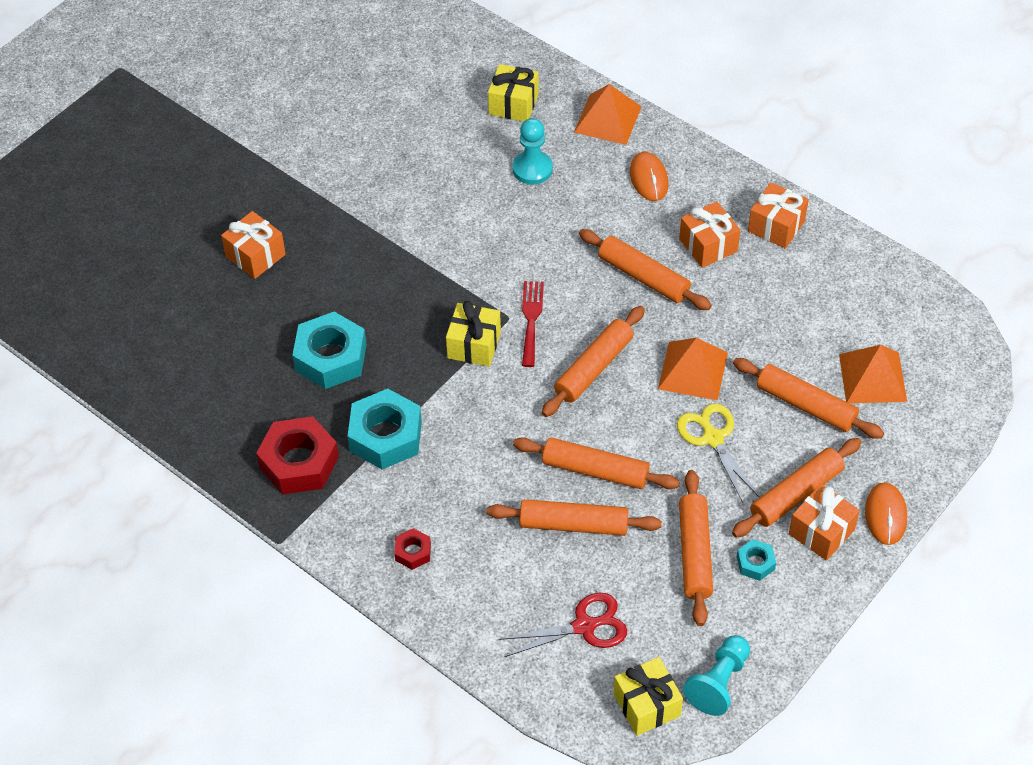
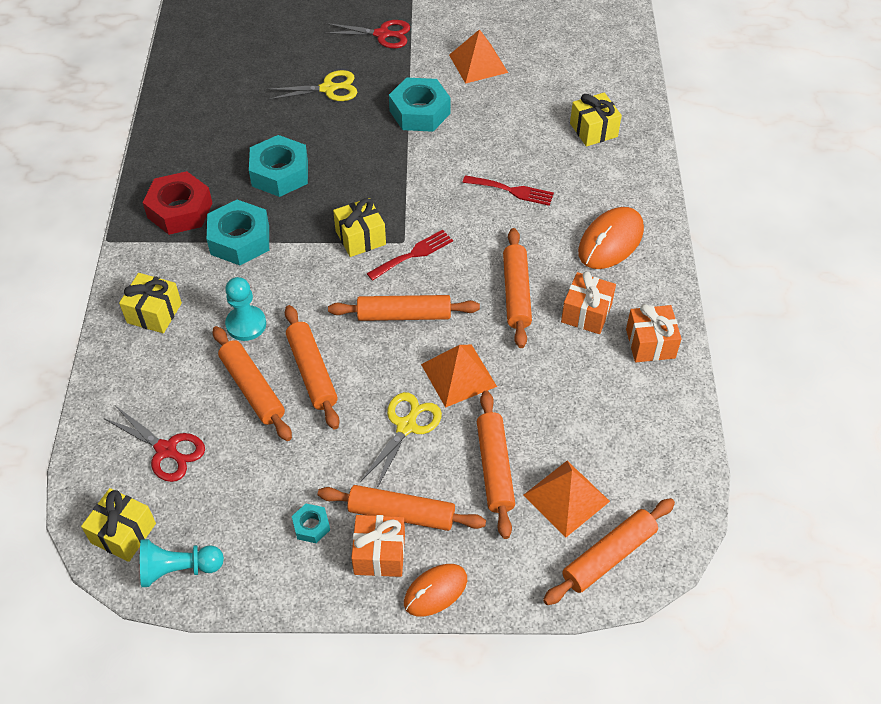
camera: 50 degrees right, 0 degrees up
(225, 170) = (382, 34): none -> red scissors
(255, 255) = (328, 89): orange gift -> yellow scissors
(362, 207) = (420, 112): none -> turquoise nut
(413, 552) = (154, 313): red nut -> yellow gift
(527, 205) = (512, 191): none -> red fork
(532, 169) = (547, 174): turquoise pawn -> turquoise pawn (246, 324)
(608, 119) = (639, 186): orange pyramid -> orange pyramid (478, 63)
(649, 178) = (610, 241): orange mouse -> orange mouse, size x1.51
(694, 553) = (288, 479): orange rolling pin -> orange rolling pin (608, 556)

